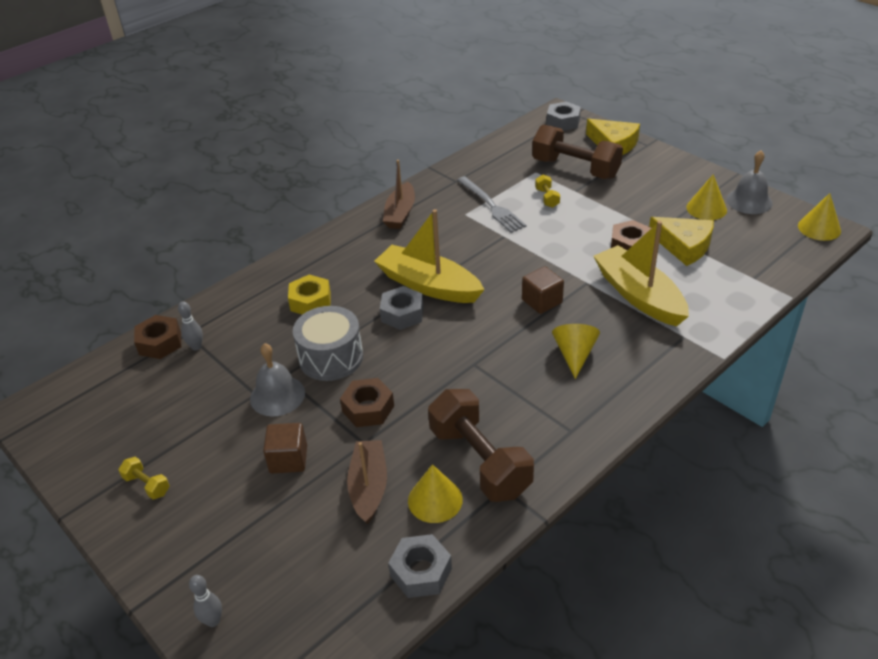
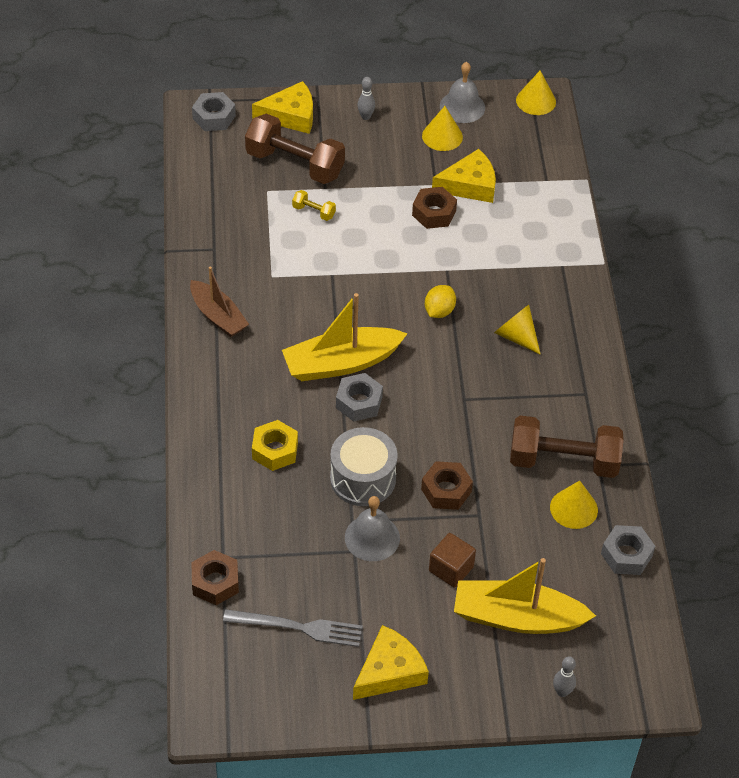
camera: 55 degrees left, 10 degrees up
(147, 485) = (389, 671): yellow dumbbell -> yellow cheese
(196, 347) = (249, 559): grey bowling pin -> grey bowling pin (366, 117)
(369, 487) = (525, 537): brown boat -> none
(491, 206) = (281, 252): grey fork -> grey fork (298, 627)
(542, 301) = (439, 311): brown cube -> yellow lemon
(575, 169) = (295, 164): brown dumbbell -> brown dumbbell turned 45 degrees clockwise
(639, 295) = (495, 254): yellow boat -> yellow boat (517, 617)

